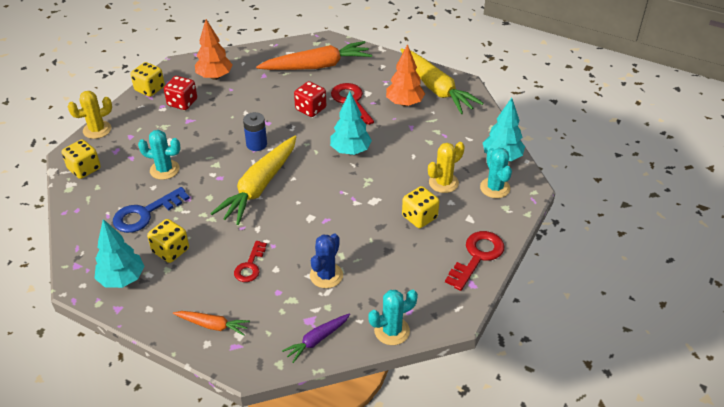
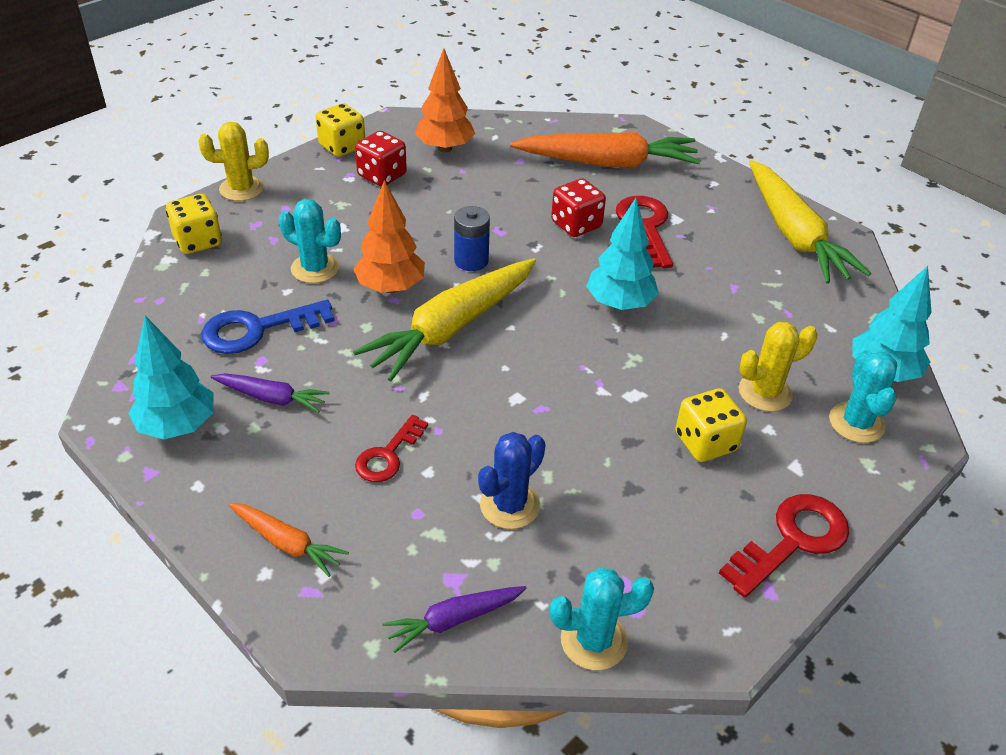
camera: 15 degrees right, 0 degrees up
(171, 251) = (272, 398): yellow dice -> purple carrot
(404, 103) = (733, 247): orange tree -> orange tree (390, 287)

